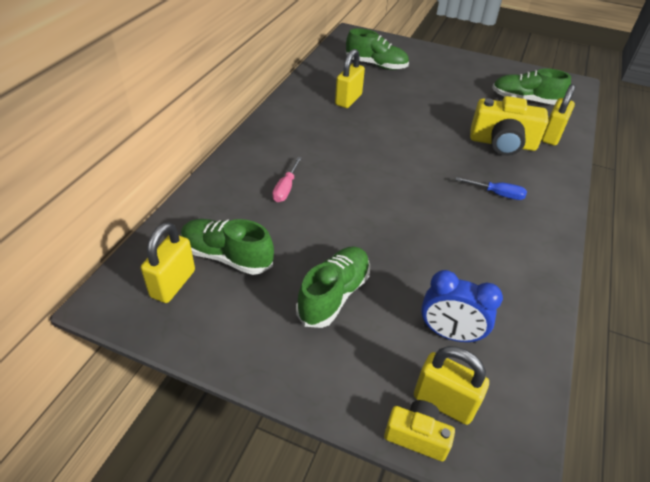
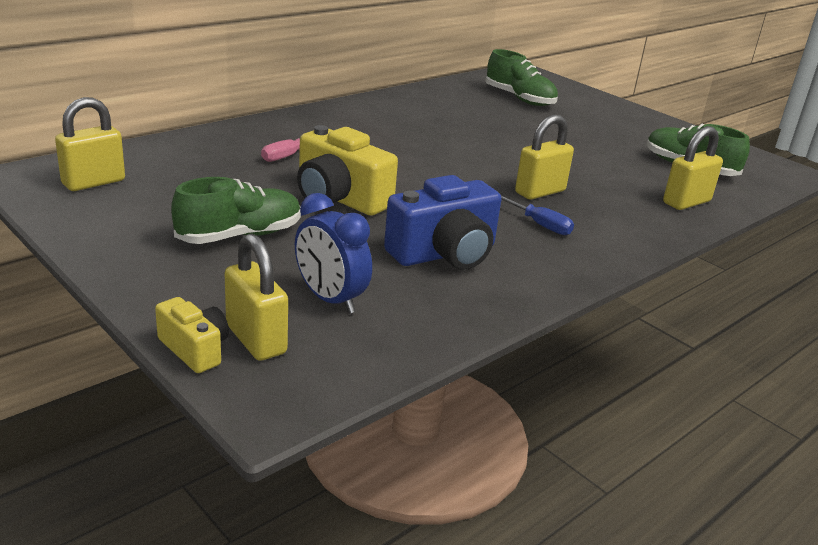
camera: 25 degrees right, 15 degrees down
(227, 256) = (167, 181): green shoe -> none
(348, 100) = (447, 115): yellow padlock -> yellow padlock (540, 192)
(472, 250) = (444, 254): none -> blue camera
(502, 143) = (604, 191): yellow camera -> yellow camera (339, 199)

